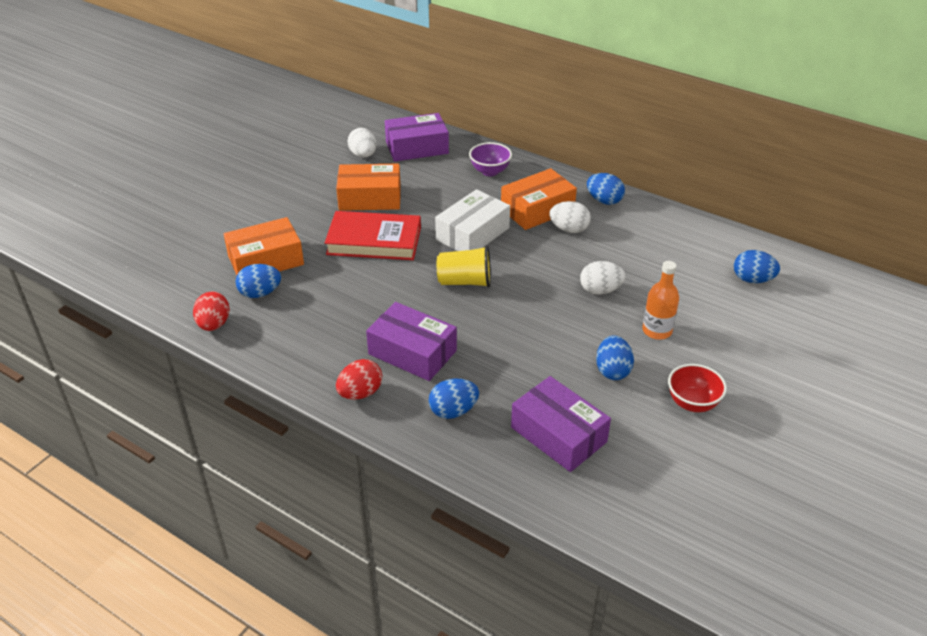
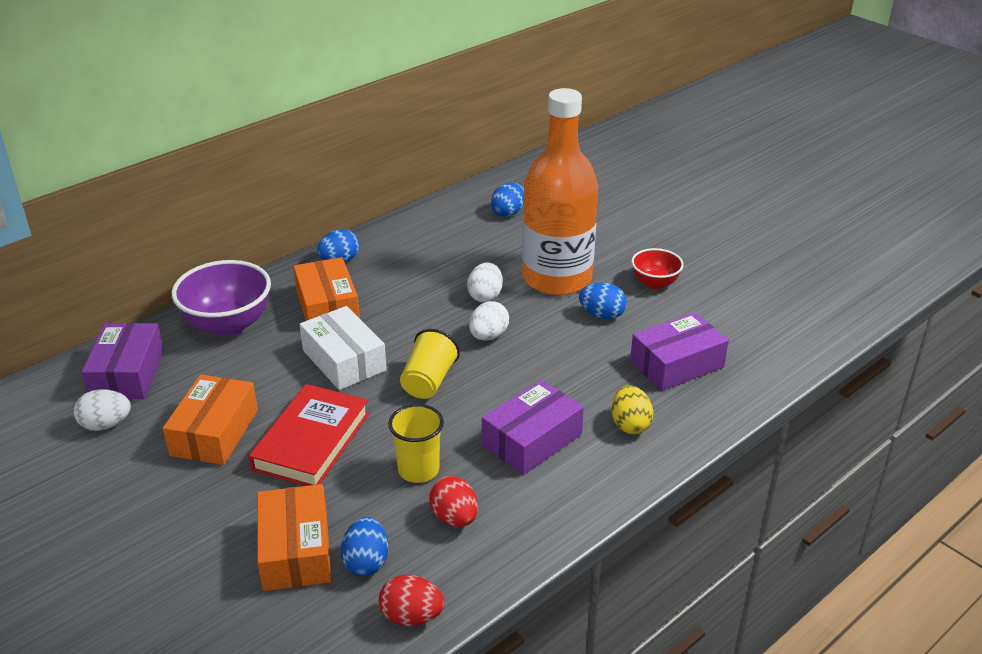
camera: 75 degrees left, 5 degrees down
(358, 298) = (418, 470): none -> yellow cup
(360, 393) = (585, 490): red egg -> red egg (454, 518)
(453, 411) = (630, 425): blue egg -> yellow egg
(490, 171) = (228, 325): purple bowl -> purple bowl, size x1.76
(569, 229) = (376, 293): white egg -> white egg (488, 336)
(657, 331) = (557, 278): orange bottle -> orange bottle, size x2.40

